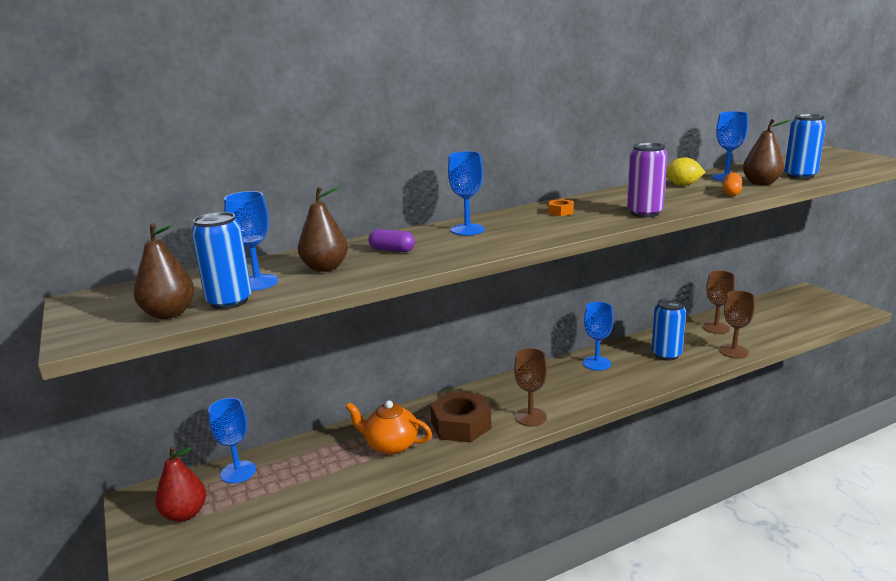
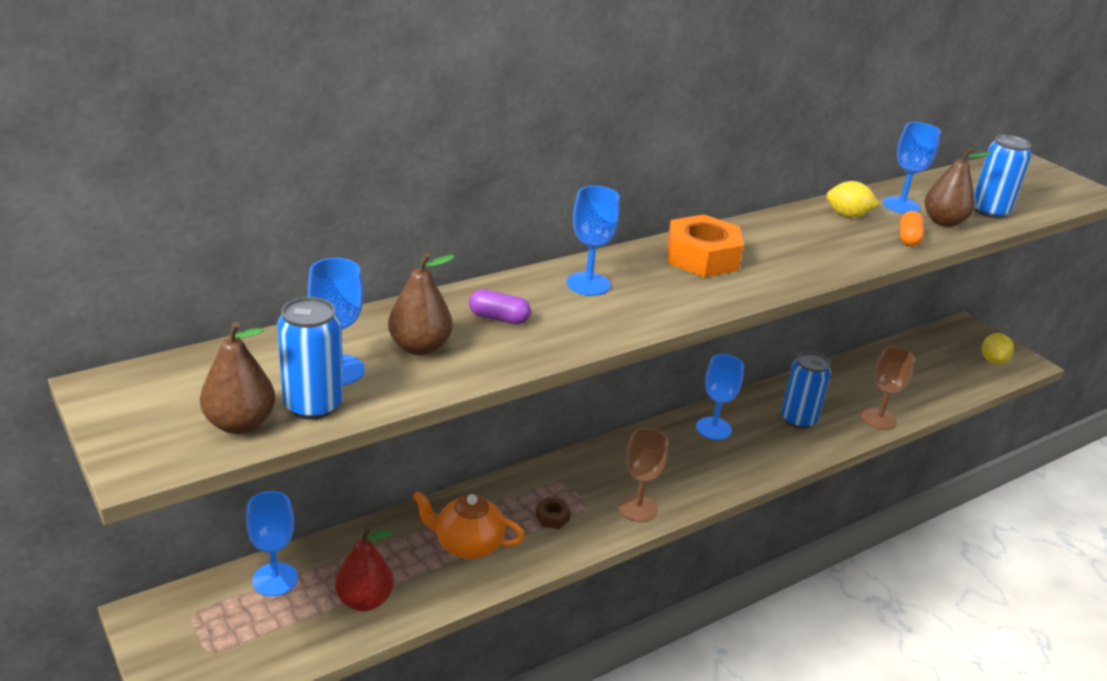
camera: 10 degrees left, 10 degrees up
(185, 514) = (219, 640): red pear -> red pear (364, 600)
(461, 425) = (552, 517): brown nut -> brown nut, size x0.45
(560, 212) = (701, 257): orange nut -> orange nut, size x2.25
(644, 213) = (806, 270): purple can -> none
(715, 328) = (857, 380): brown goblet -> none
(829, 310) = (993, 361): none -> yellow lemon

